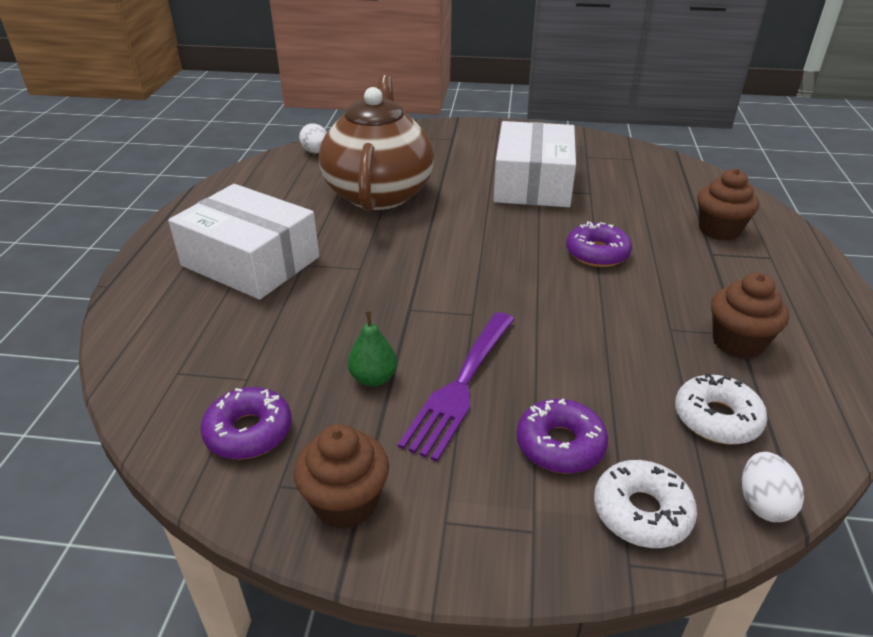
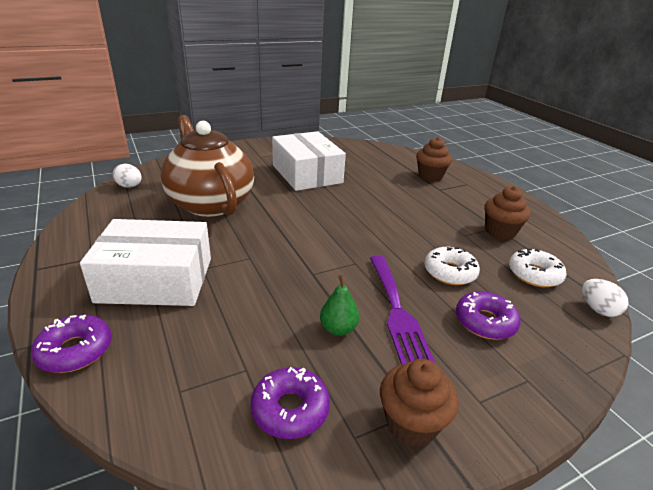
camera: 35 degrees left, 5 degrees down
(597, 253) = (385, 205): purple donut -> purple donut (75, 350)
(641, 512) = (560, 340): white donut -> white donut (450, 272)

